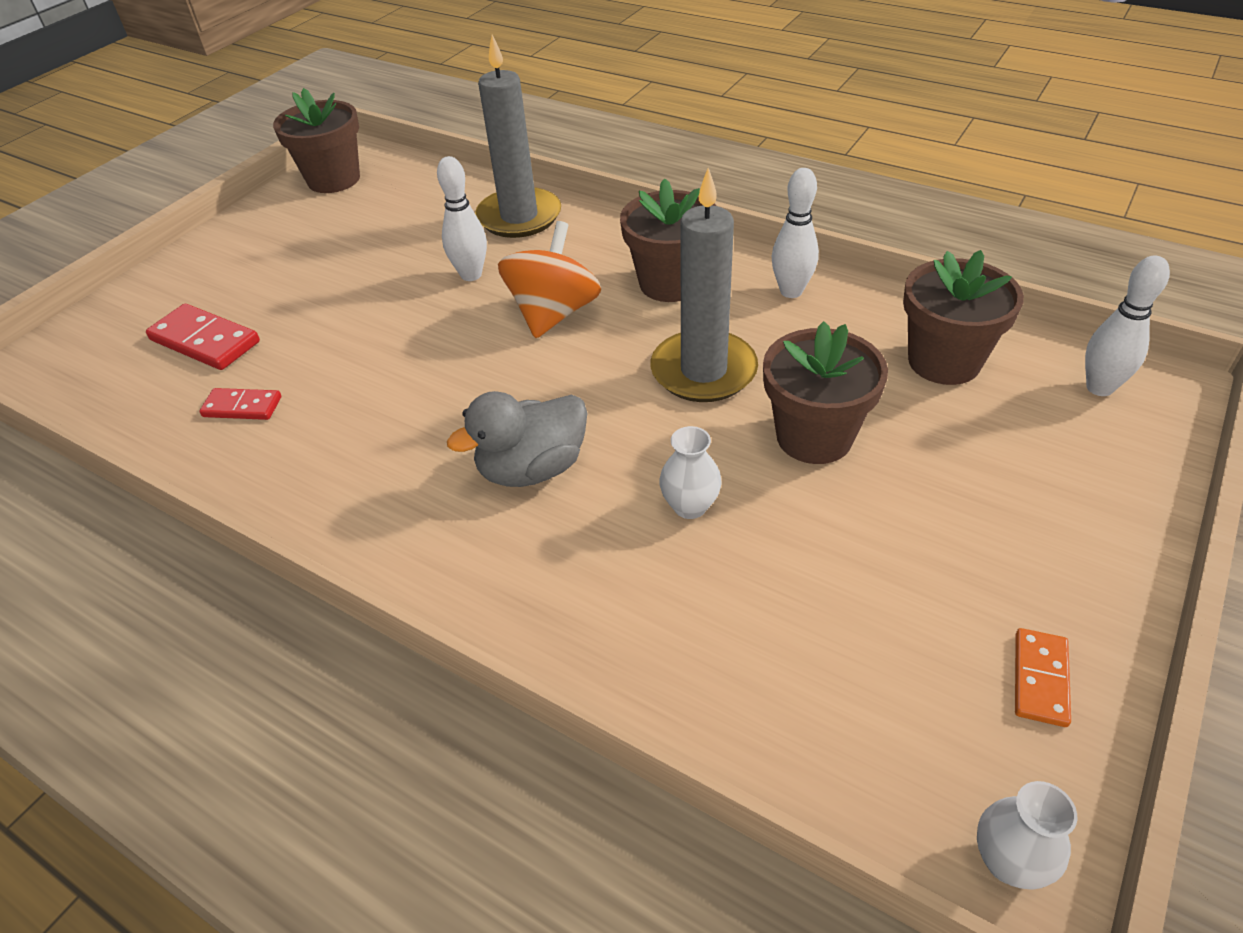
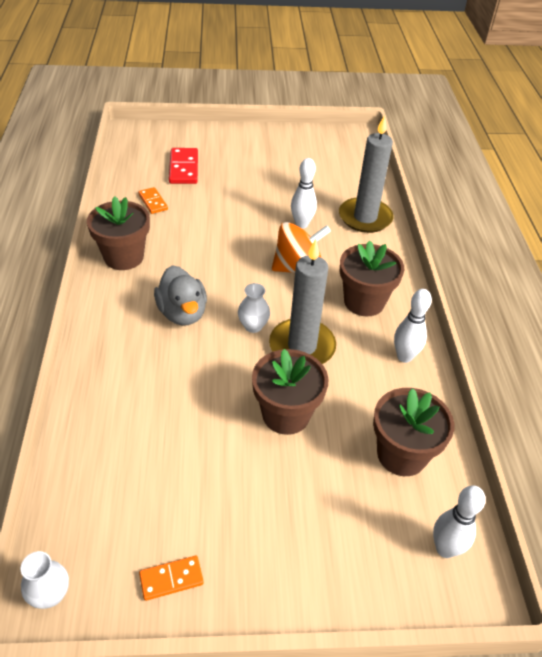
camera: 50 degrees right, 0 degrees up
(242, 407) = (153, 202): red domino -> orange domino
(334, 179) = (331, 140): brown flower pot -> brown flower pot (124, 257)
(532, 468) = (182, 313): grey duck -> grey duck turned 135 degrees counterclockwise
(690, 506) = (198, 383): white vase -> white vase (253, 326)

